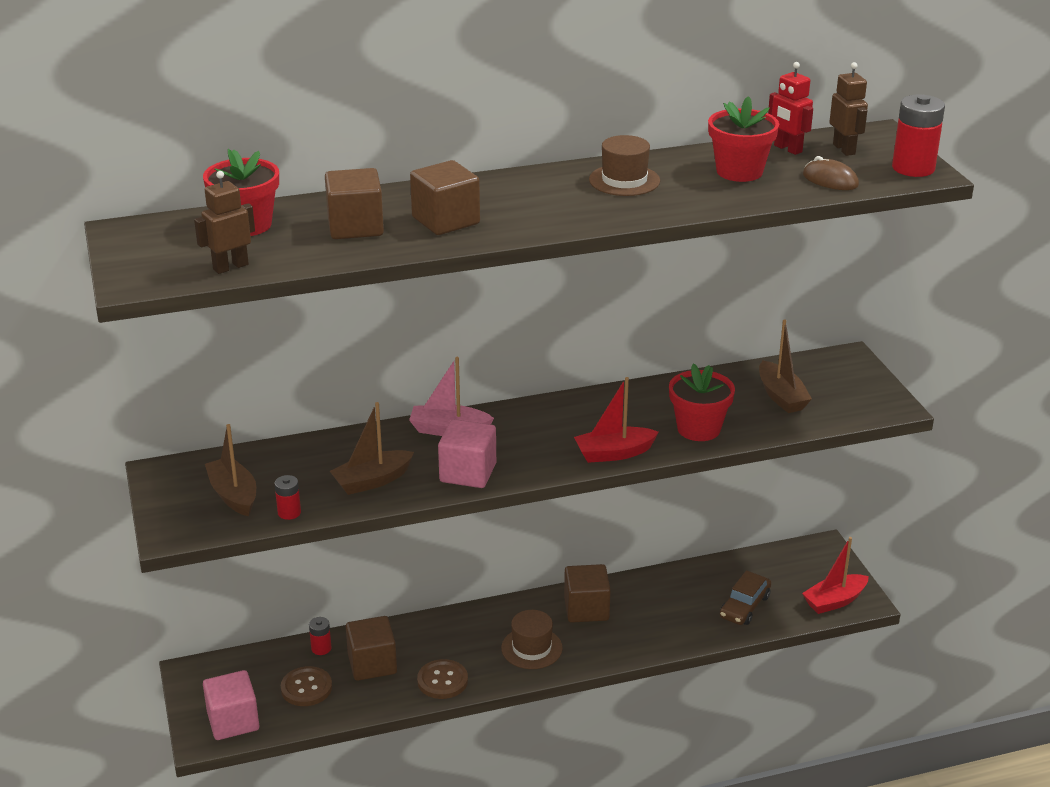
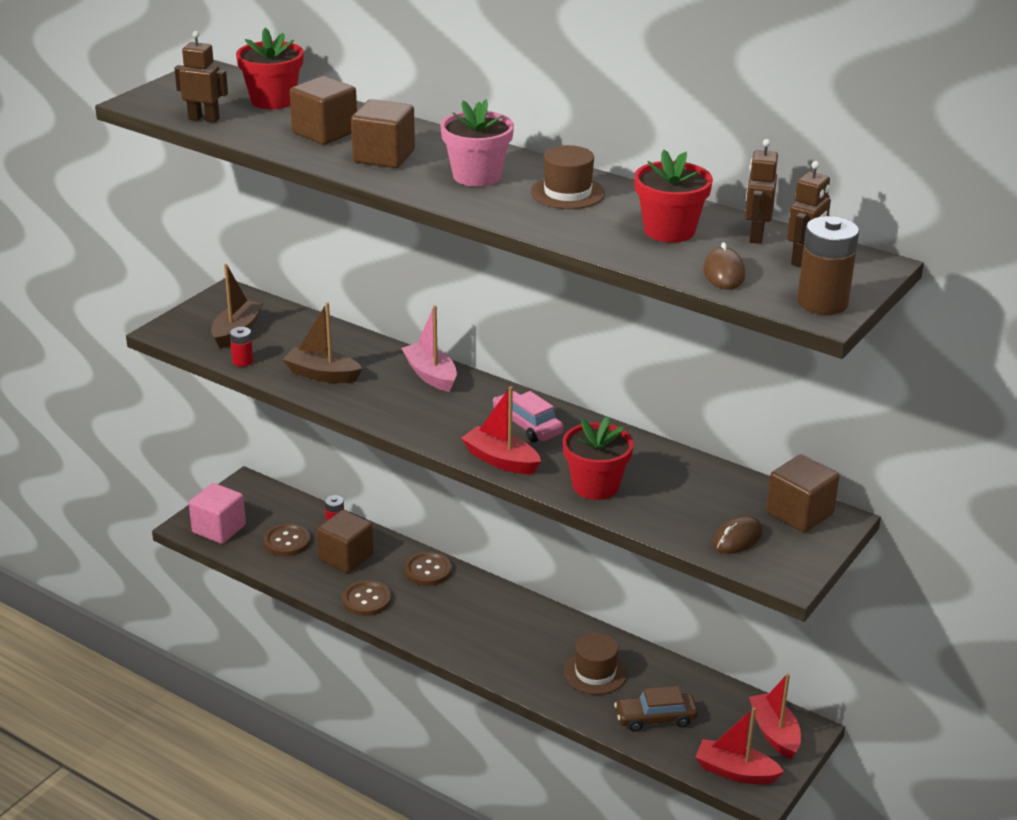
camera: 50 degrees right, 0 degrees up
(446, 627) = (428, 570): none -> brown button
(468, 473) = (385, 408): pink cube -> none
(531, 648) = (456, 625): brown hat -> brown hat (595, 672)
(542, 200) = (477, 176): none -> pink flower pot
(581, 420) = (527, 425): none -> pink car
(586, 609) = (538, 629): brown cube -> brown cube (799, 513)
(781, 396) = (710, 508): brown boat -> none
(787, 149) = (756, 236): red robot -> brown robot
(814, 562) = (774, 733): none -> red boat
(829, 404) = (737, 538): none -> brown mouse
(913, 168) = (822, 302): red battery -> brown battery

